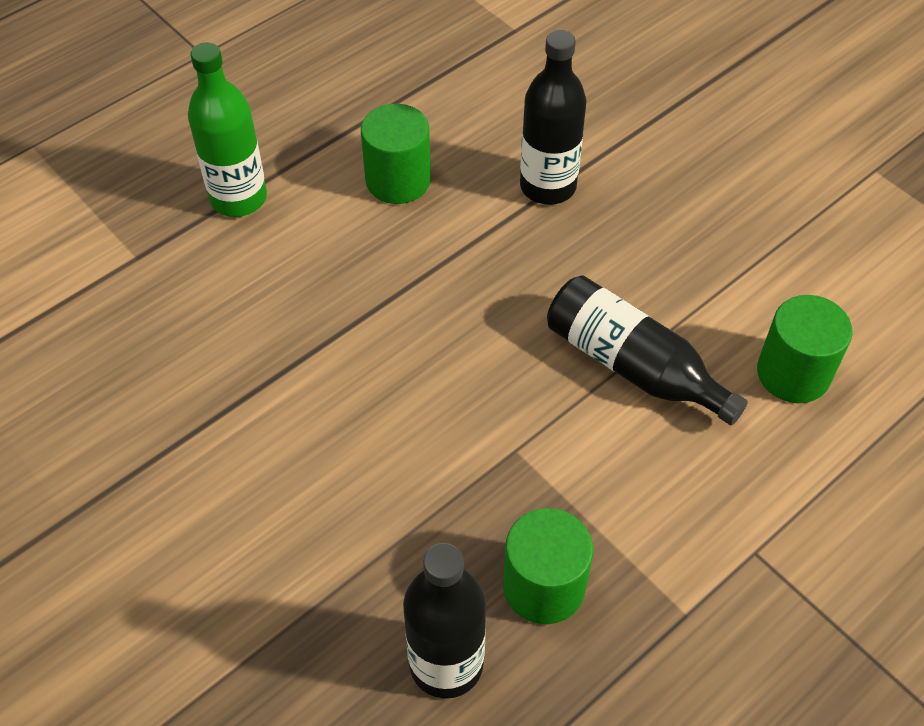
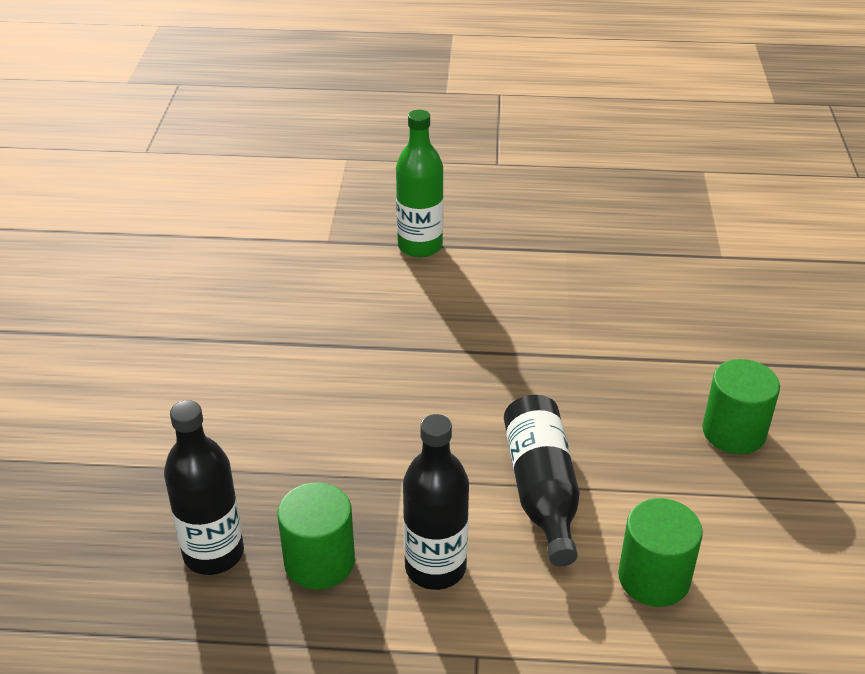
camera: 45 degrees right, 15 degrees down
(398, 180) = (526, 293): green cylinder -> green cylinder (734, 432)
(548, 186) = (622, 355): black bottle -> black bottle (435, 567)

